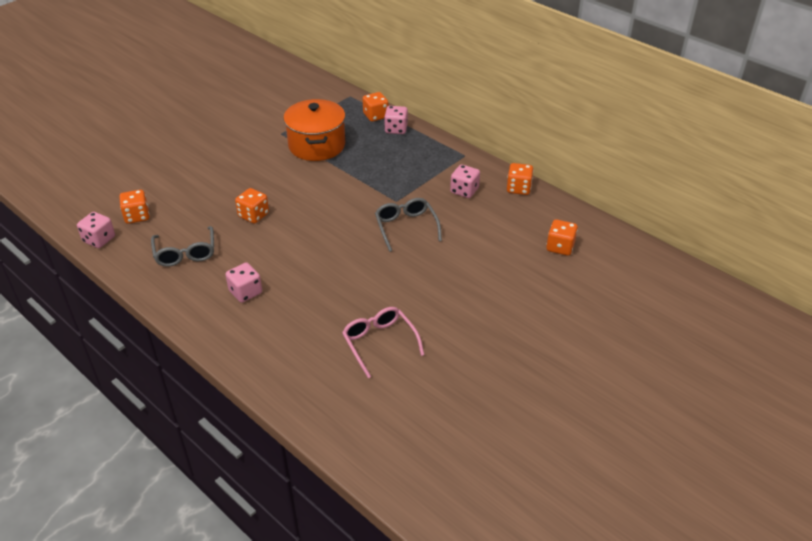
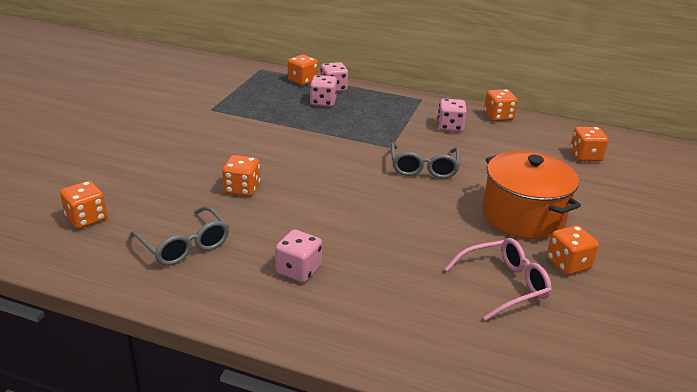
camera: 25 degrees left, 10 degrees down
(99, 239) = (48, 255): pink dice -> pink dice (323, 102)
(317, 145) = (261, 113): orange pot -> orange pot (523, 216)
(379, 343) = (504, 285): pink glasses -> pink glasses turned 120 degrees clockwise
(406, 227) = (423, 168): grey glasses -> grey glasses turned 135 degrees counterclockwise
(444, 340) = (568, 264): none -> orange dice

